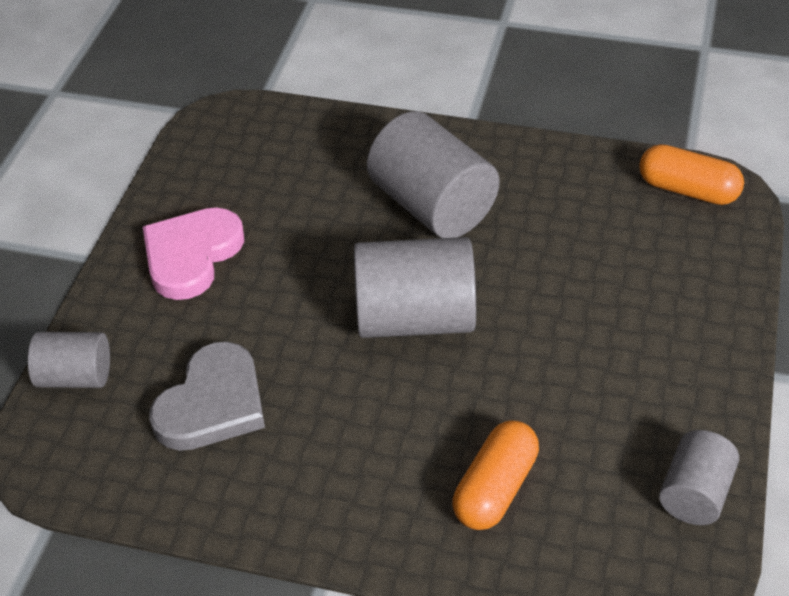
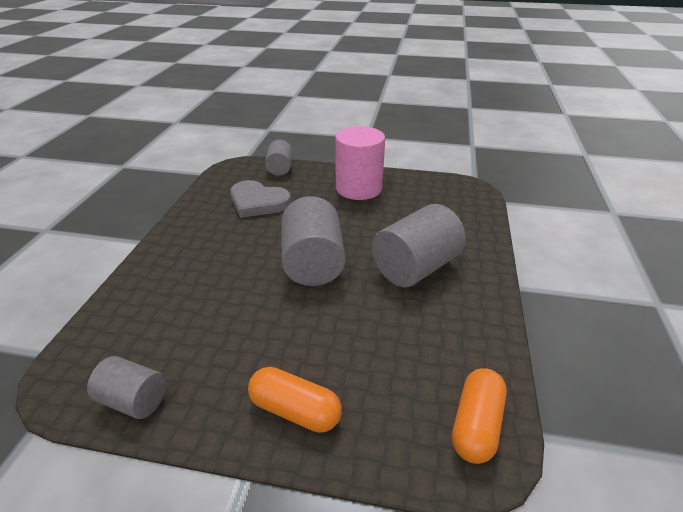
camera: 85 degrees right, 10 degrees down
(191, 255) = (358, 188): pink heart -> pink cylinder
(495, 489) = (174, 298): orange capsule -> orange capsule (295, 411)

